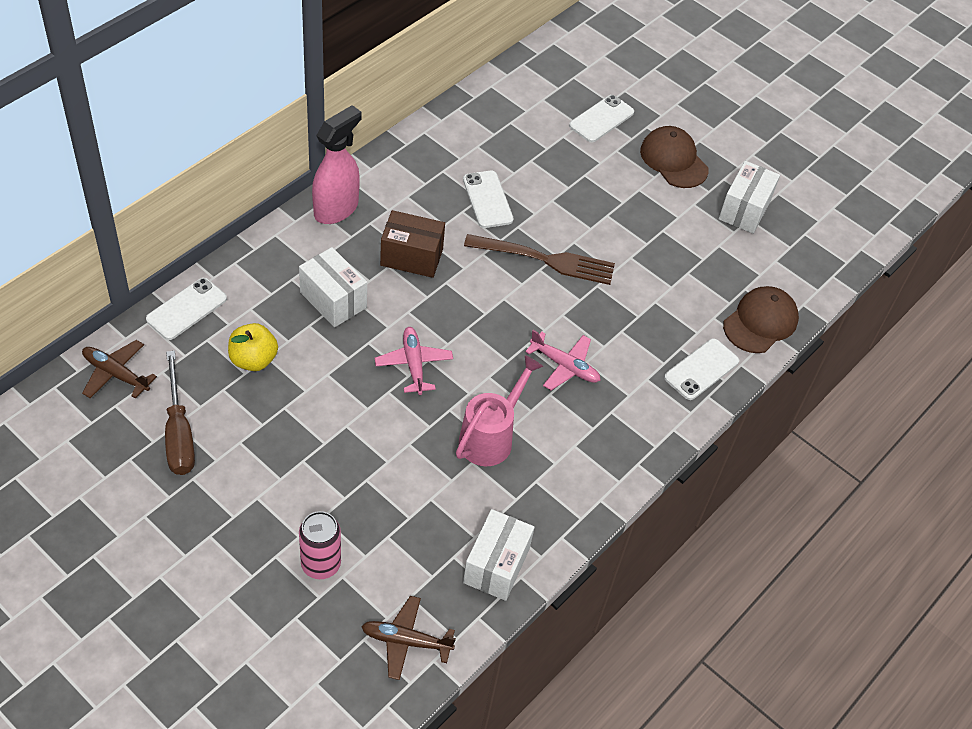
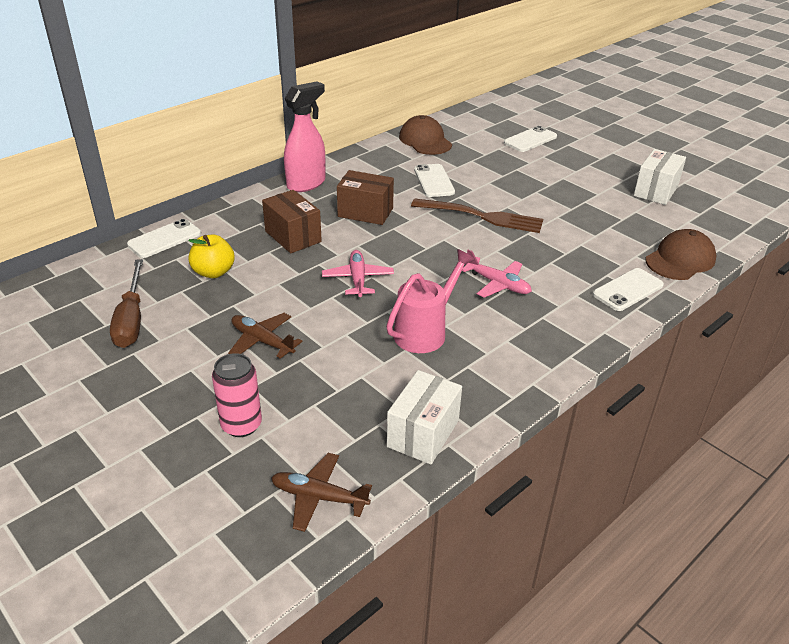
camera: 10 degrees right, 15 degrees down
(116, 374) = (88, 278): brown plane -> brown plane (262, 341)
(333, 300) = (293, 236): white box -> brown box
(673, 160) = (591, 162): brown cap -> brown cap (425, 140)

